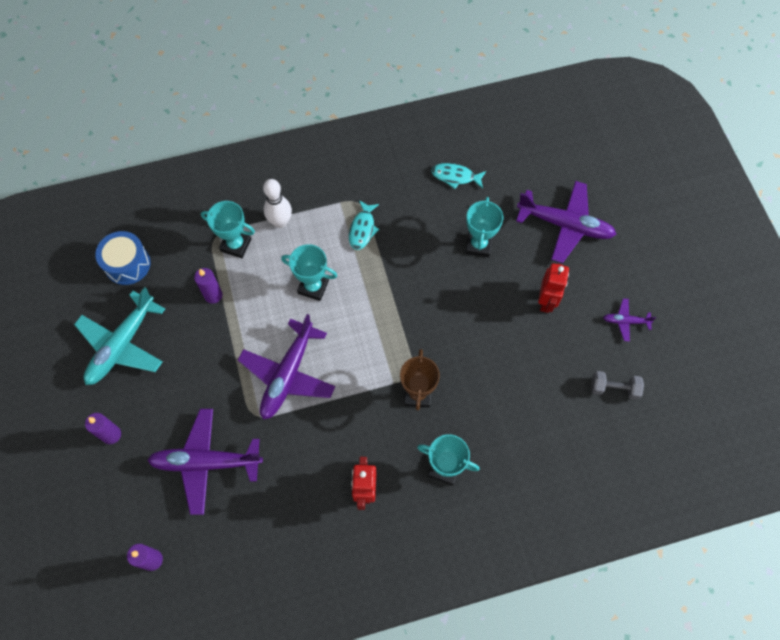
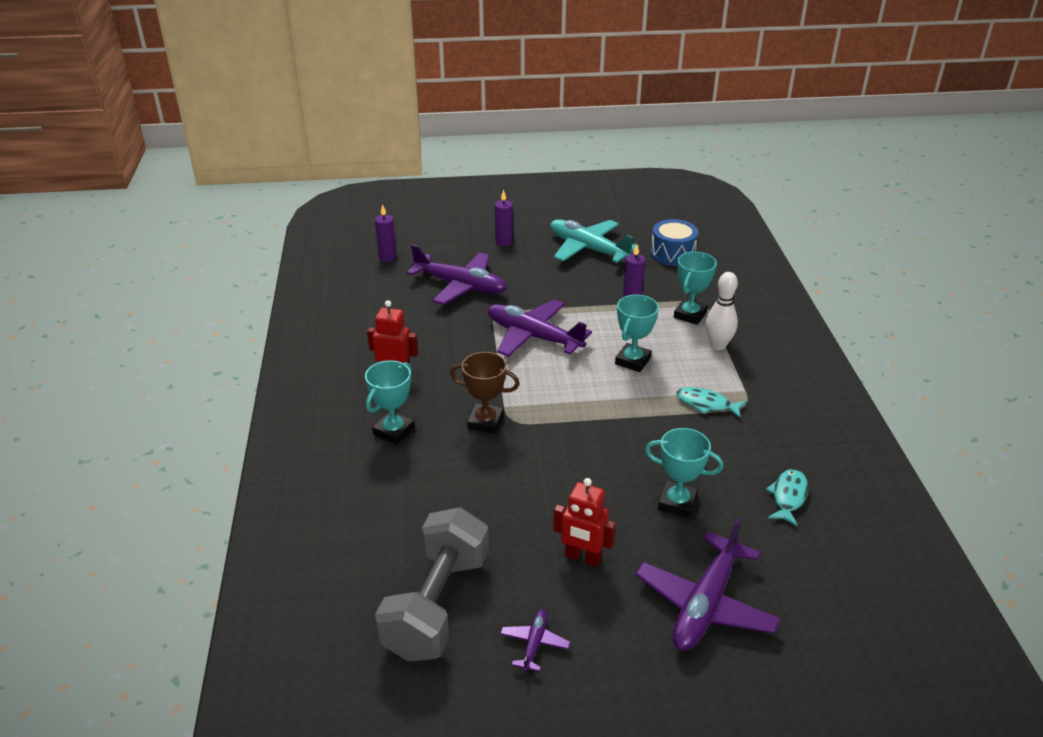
camera: 100 degrees right, 30 degrees down
(206, 462) = (460, 286): purple plane -> purple plane turned 105 degrees clockwise
(614, 388) = (437, 605): grey dumbbell -> grey dumbbell, size x2.18

